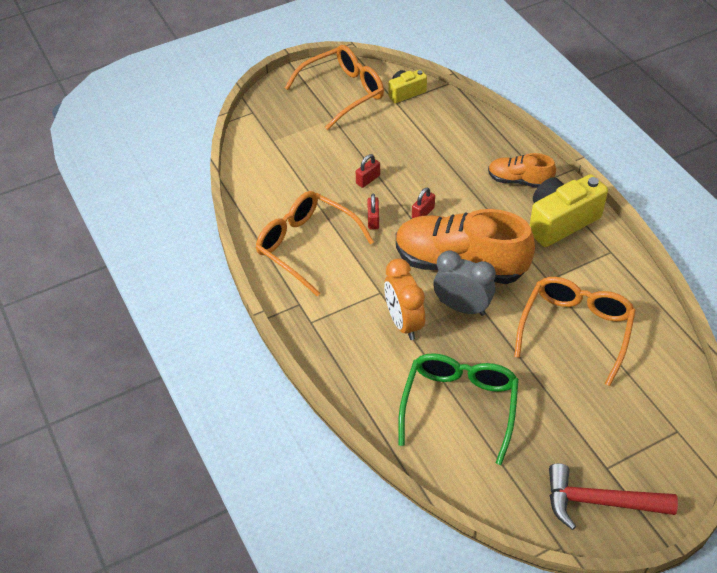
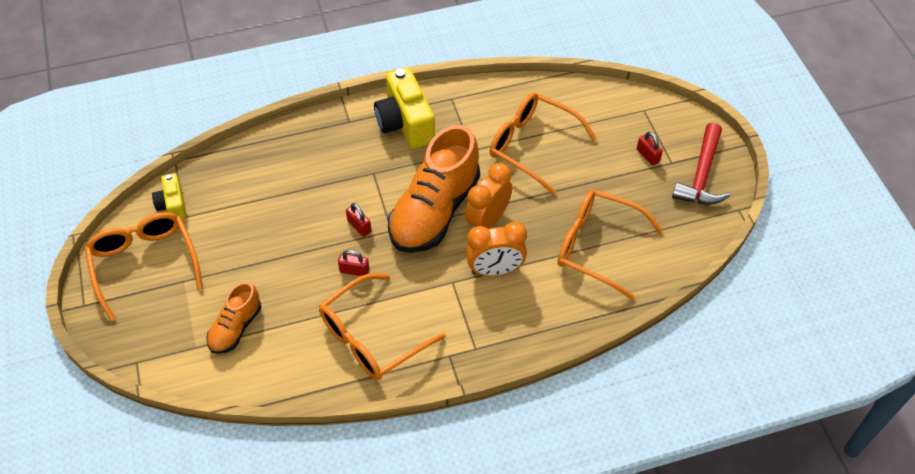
camera: 80 degrees left, 5 degrees up
(368, 180) = (294, 265): red padlock -> red padlock (648, 156)
(459, 406) = (597, 246): green glasses -> orange glasses
(462, 307) = (487, 220): grey clock -> orange clock
(519, 181) = (342, 140): orange shoe -> orange shoe (236, 328)

